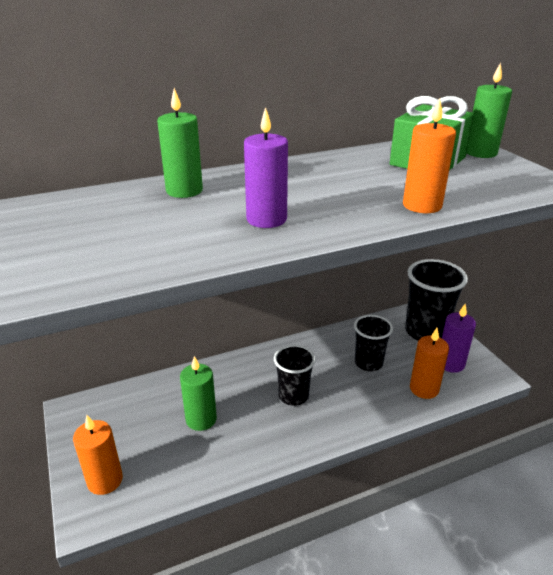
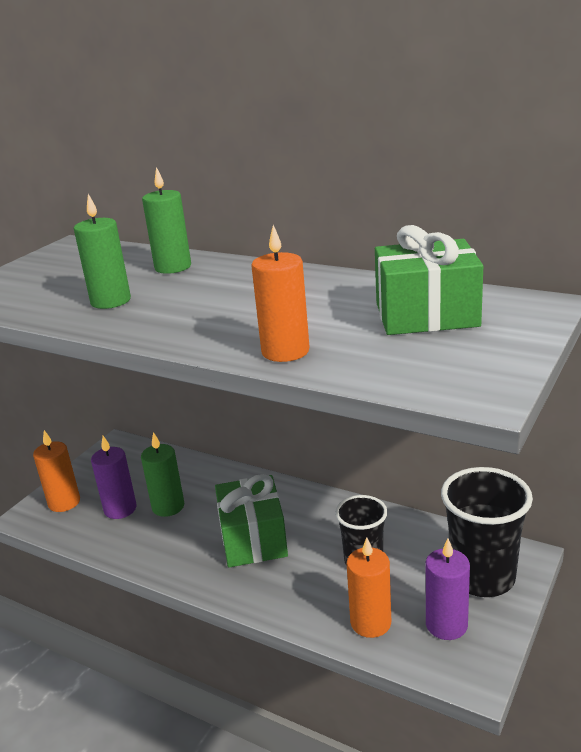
camera: 55 degrees right, 5 degrees down
(266, 219) = (157, 310): purple candle -> purple candle (120, 509)
(293, 396) = (253, 539): black cup -> green gift
(480, 153) = (517, 329): green candle -> green candle (111, 301)

